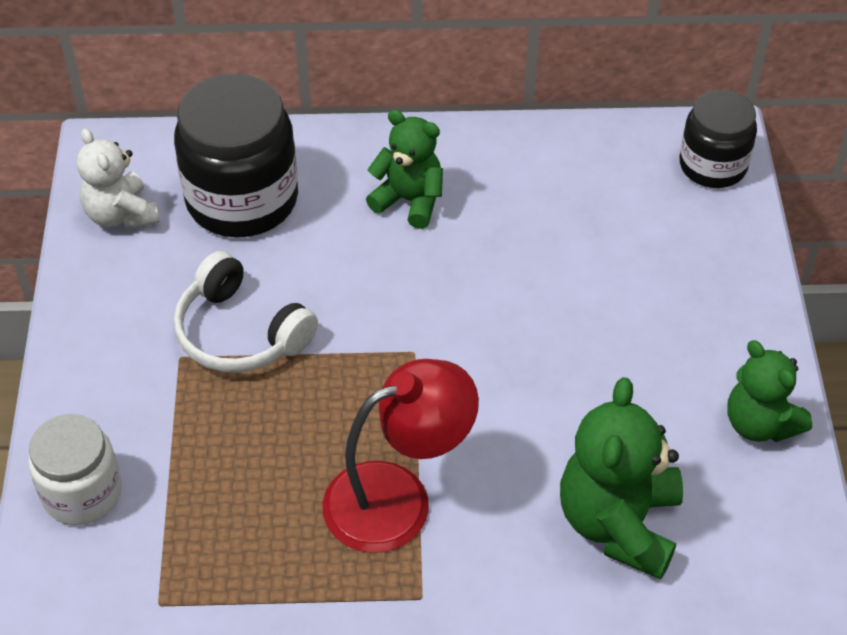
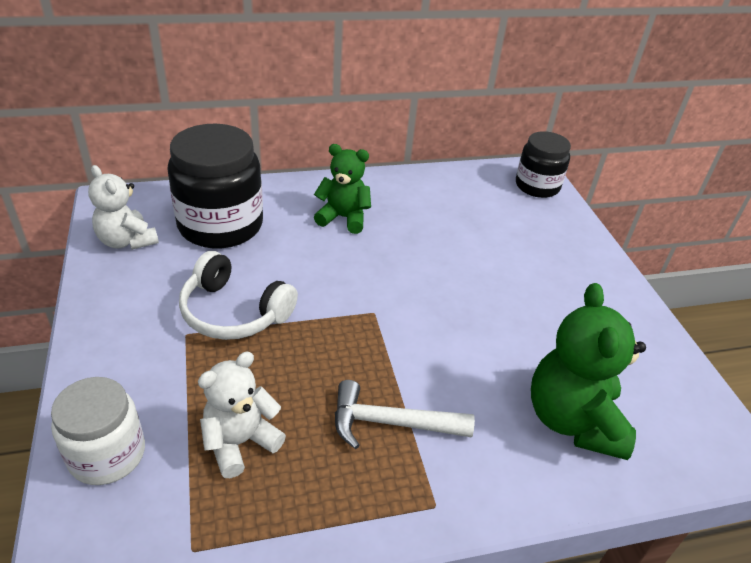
camera: 15 degrees left, 10 degrees down
(223, 498) = (240, 442): none -> white teddy bear
(398, 498) = (391, 423): red lamp -> white hammer
(760, 423) = (641, 336): green teddy bear -> none

